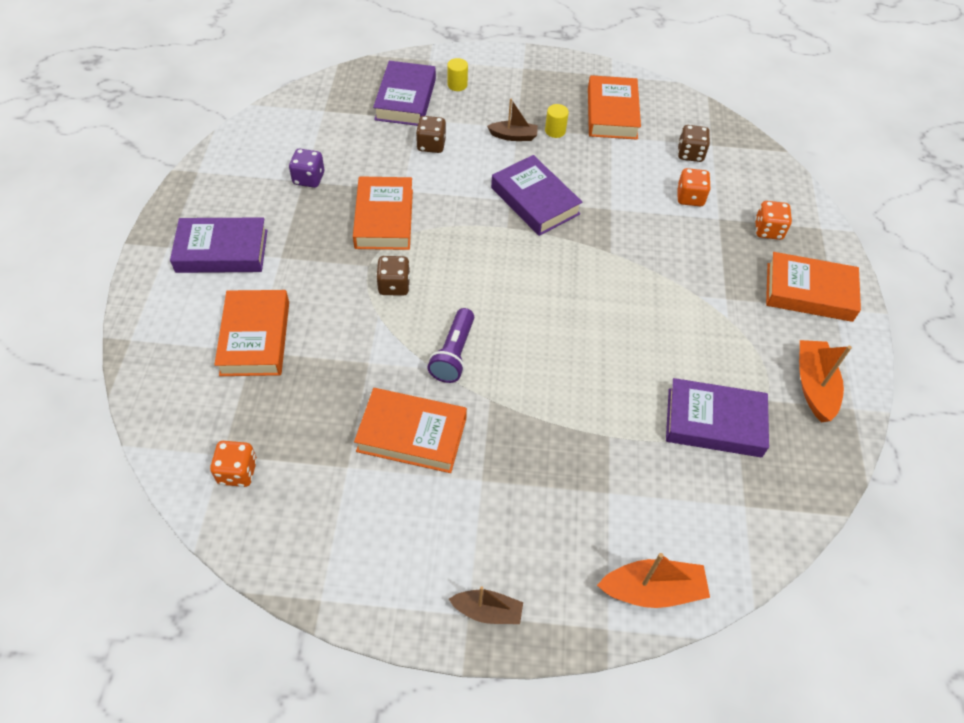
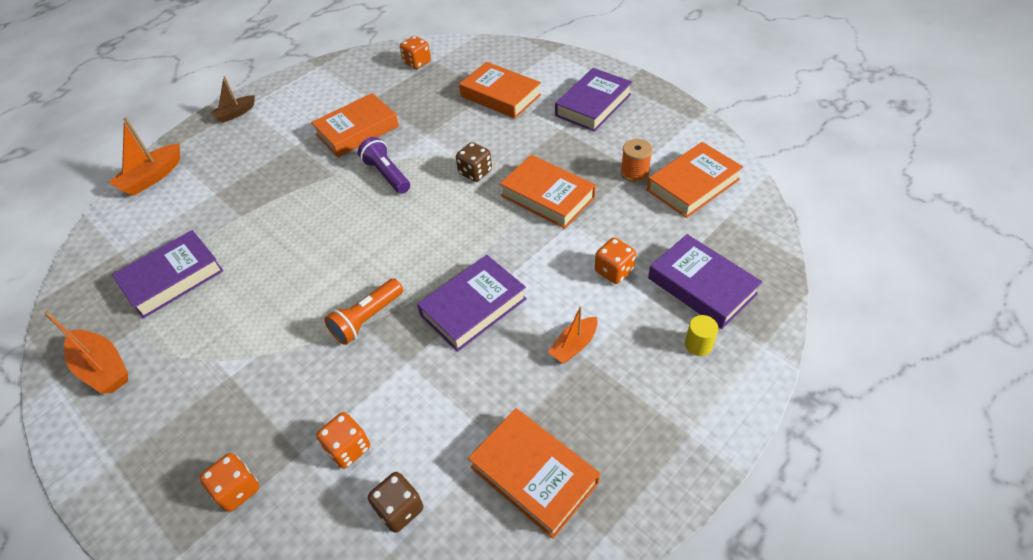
camera: 135 degrees right, 5 degrees down
(309, 179) = (634, 173): purple dice -> orange spool
(431, 145) = (614, 271): brown dice -> orange dice
(513, 136) = (574, 345): brown boat -> orange boat
(535, 201) = (473, 307): purple book -> purple book turned 45 degrees counterclockwise
(555, 131) = (552, 390): yellow cylinder -> none
(605, 253) = (367, 319): none -> orange flashlight
(809, 292) = (151, 454): orange book -> orange book (693, 185)

